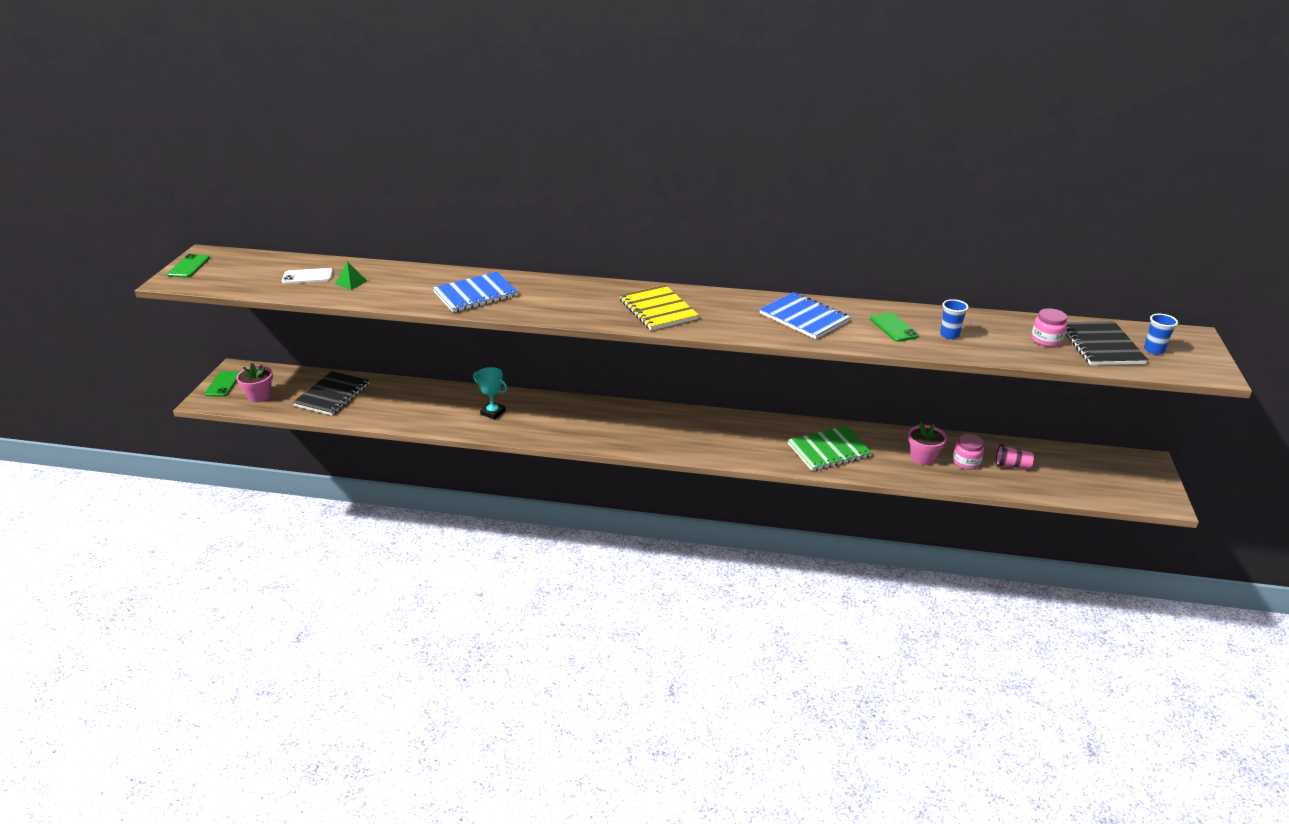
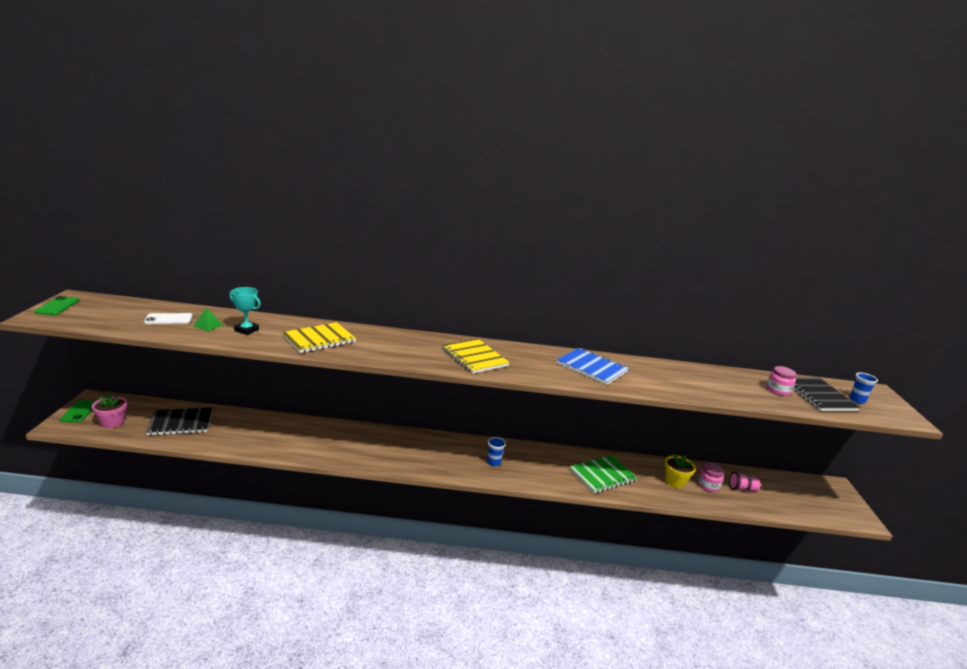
camera: 10 degrees left, 10 degrees down
(332, 395) = (180, 423): black notebook -> black notebook turned 60 degrees clockwise
(475, 294) = (319, 339): blue notebook -> yellow notebook
(493, 413) = (323, 440): turquoise trophy -> turquoise trophy (246, 330)
(893, 327) = (662, 377): green phone -> none
(923, 457) = (675, 482): pink flower pot -> yellow flower pot
(949, 335) = (706, 384): blue cup -> blue cup (494, 462)

